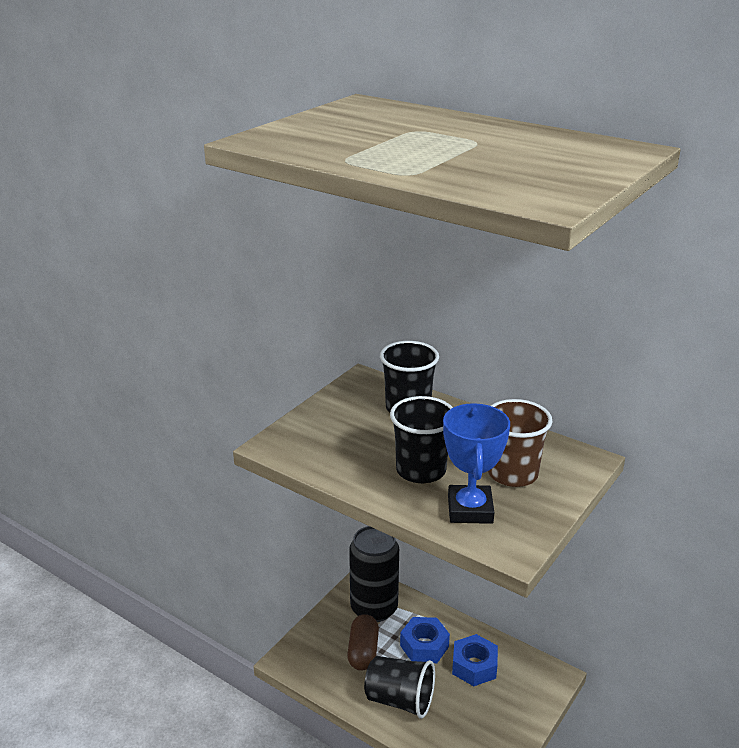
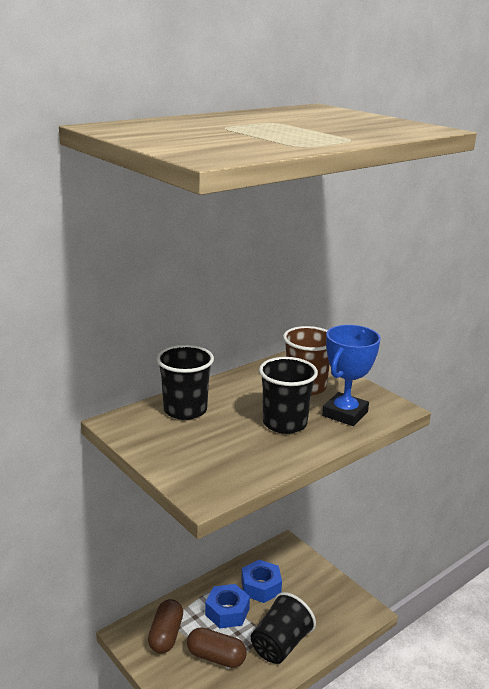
camera: 75 degrees left, 5 degrees down
(374, 608) = (166, 635): black can -> brown capsule
(470, 509) = (345, 414): blue trophy -> blue trophy turned 75 degrees counterclockwise

